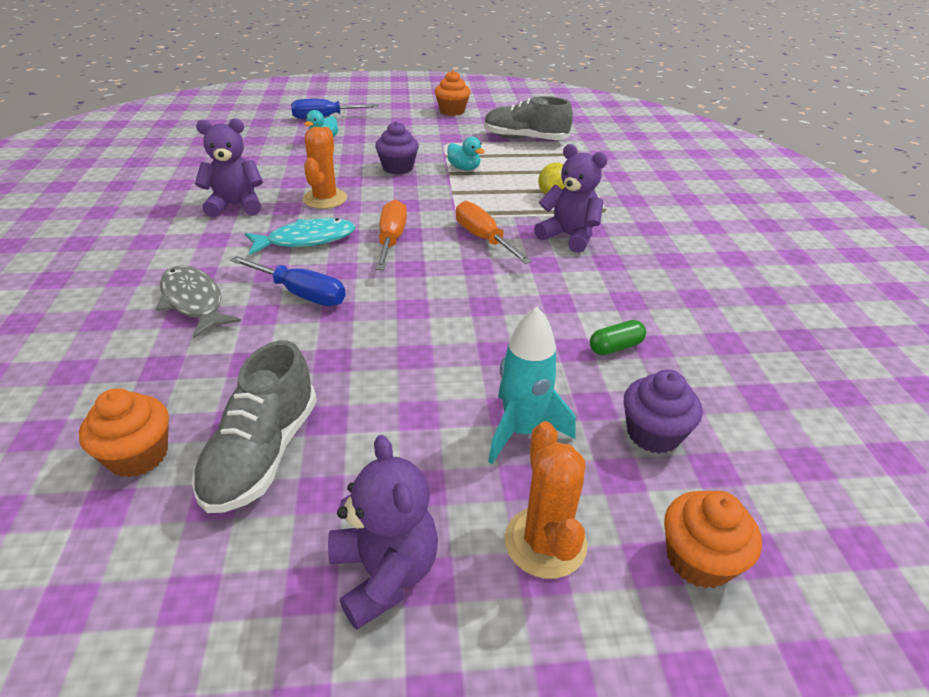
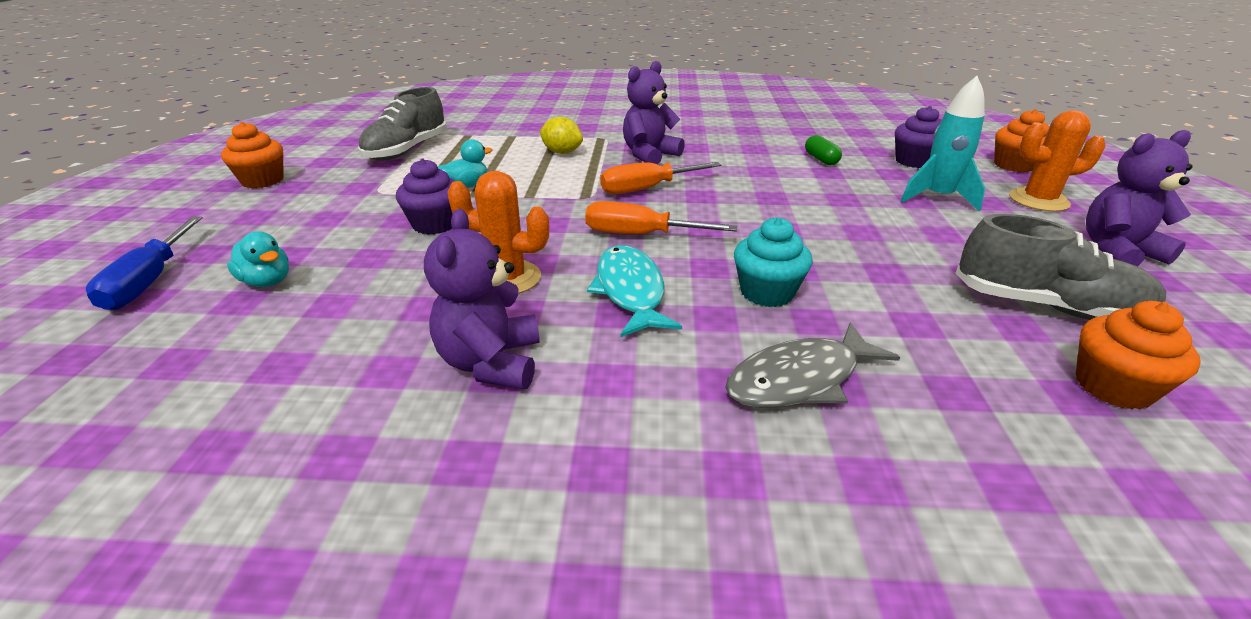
camera: 80 degrees left, 5 degrees down
(301, 294) = (767, 292): blue screwdriver -> turquoise cupcake

